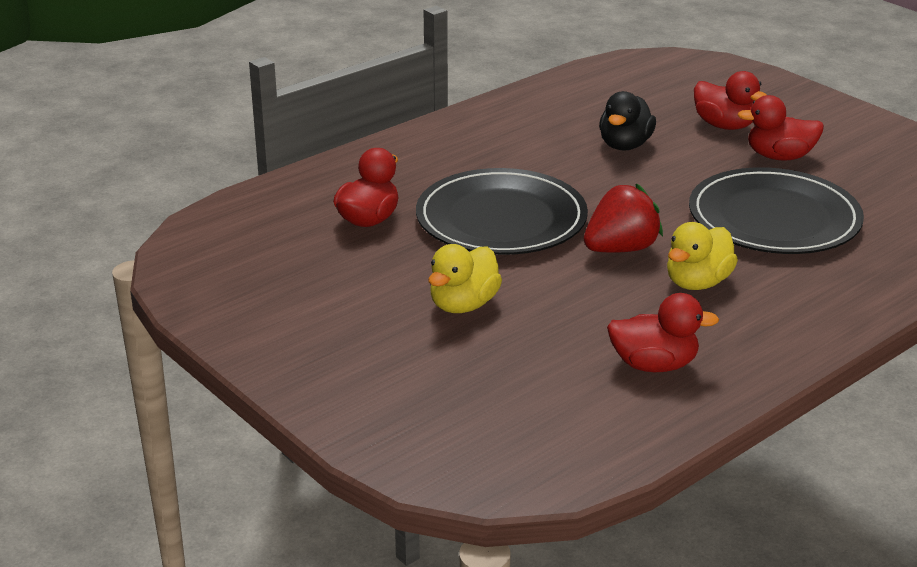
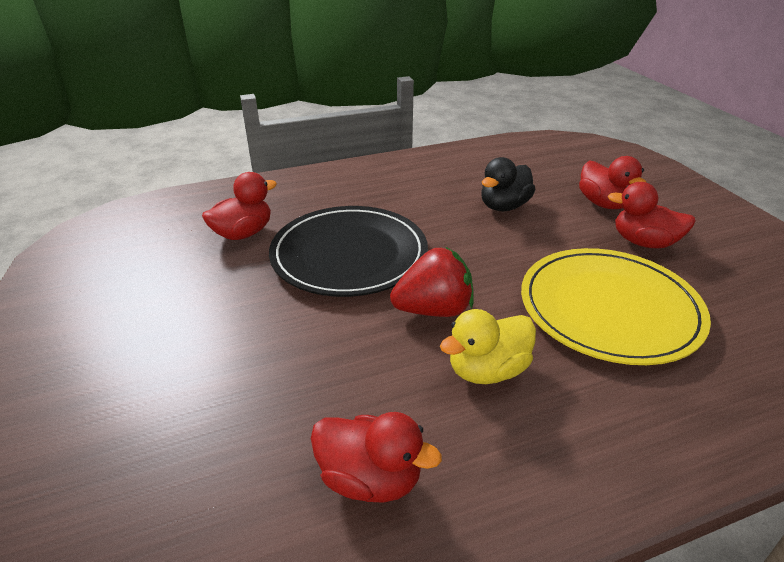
camera: 20 degrees right, 5 degrees up
(463, 305) = (242, 339): yellow duck -> none
(774, 218) = (609, 308): black plate -> yellow plate

